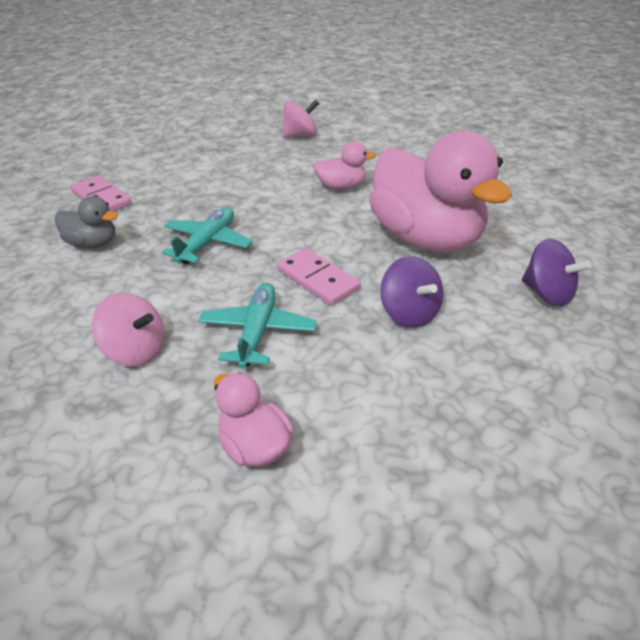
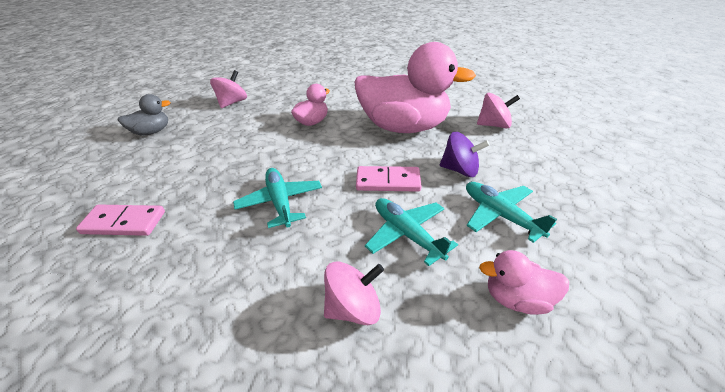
camera: 45 degrees left, 0 degrees up
(93, 244) = (178, 261): grey duck -> grey duck (151, 132)
(371, 378) = (500, 215): none -> turquoise plane
(547, 293) = (493, 125): purple spinning top -> pink spinning top

